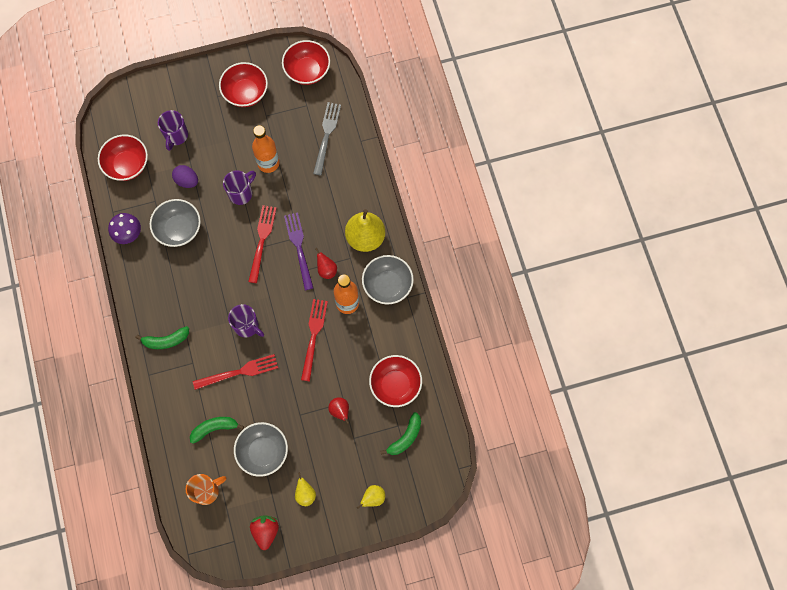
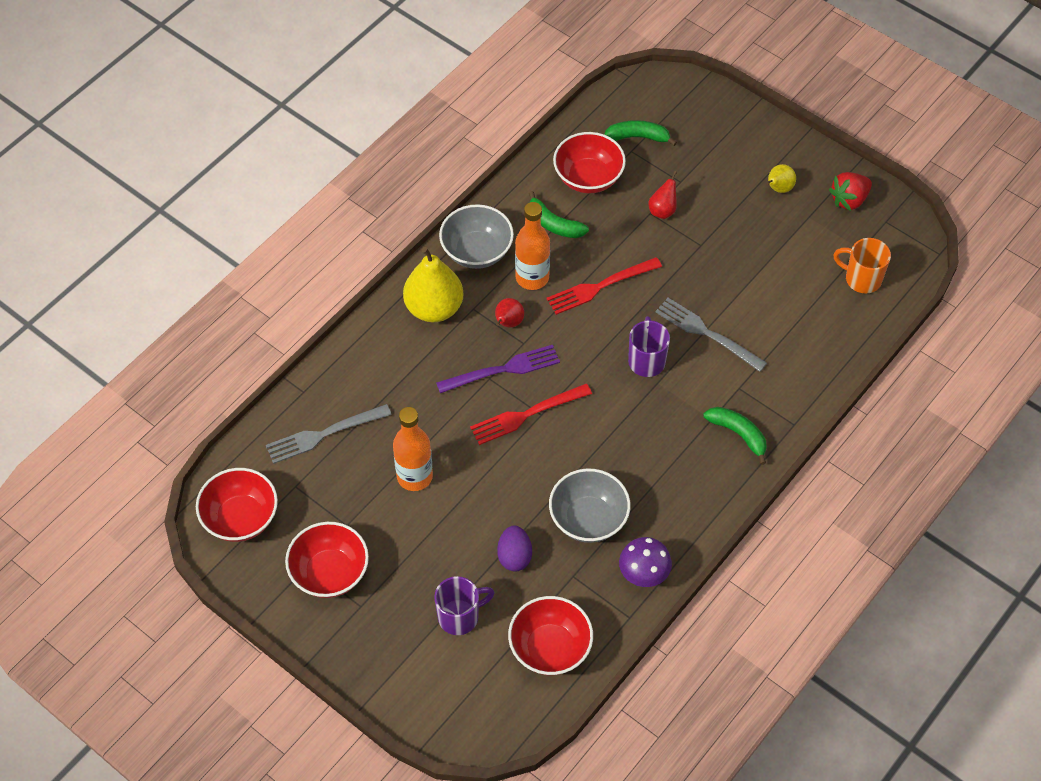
camera: 125 degrees left, 15 degrees down
(214, 428) = (790, 316): green banana -> green banana (554, 224)
(239, 372) = (706, 333): red fork -> grey fork
(241, 193) = (481, 480): purple mug -> none
(263, 452) = (772, 253): grey bowl -> none
(299, 247) = (503, 369): purple fork -> purple fork turned 150 degrees counterclockwise
(373, 498) = (726, 129): yellow pear -> none

